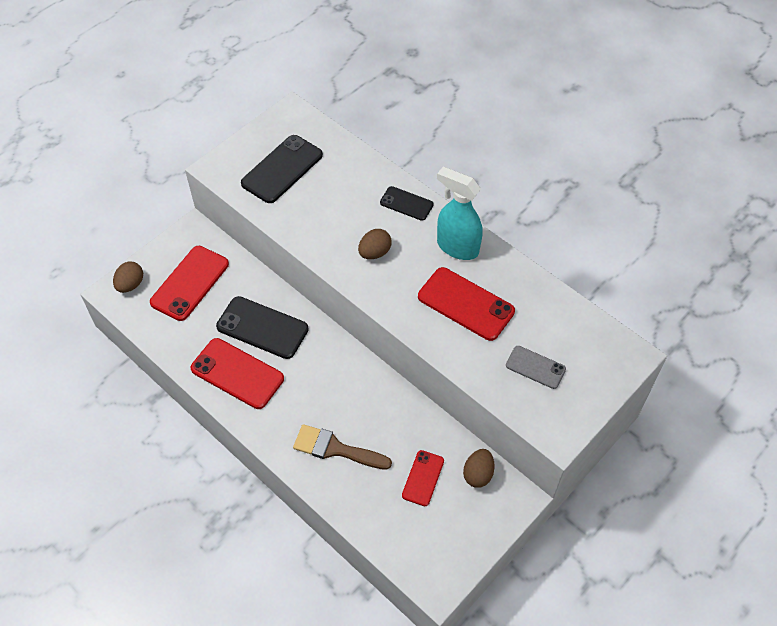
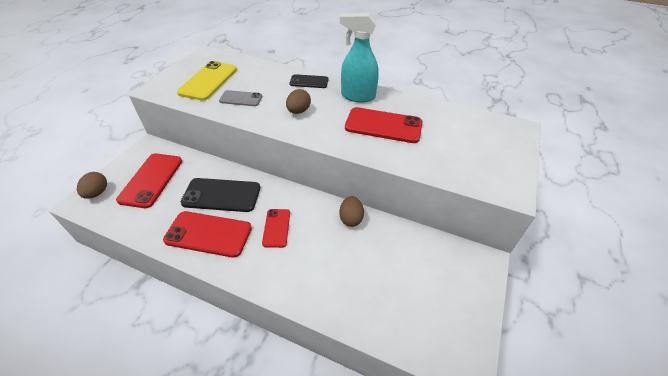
camera: 20 degrees left, 10 degrees down
(282, 169) = (208, 81): black phone -> yellow phone
(335, 449) = (317, 269): brown brush -> none
(423, 478) = (402, 270): red phone -> red phone (276, 228)
(478, 474) = (443, 253): brown egg -> brown egg (351, 218)
(535, 367) = (460, 151): grey phone -> grey phone (241, 99)

